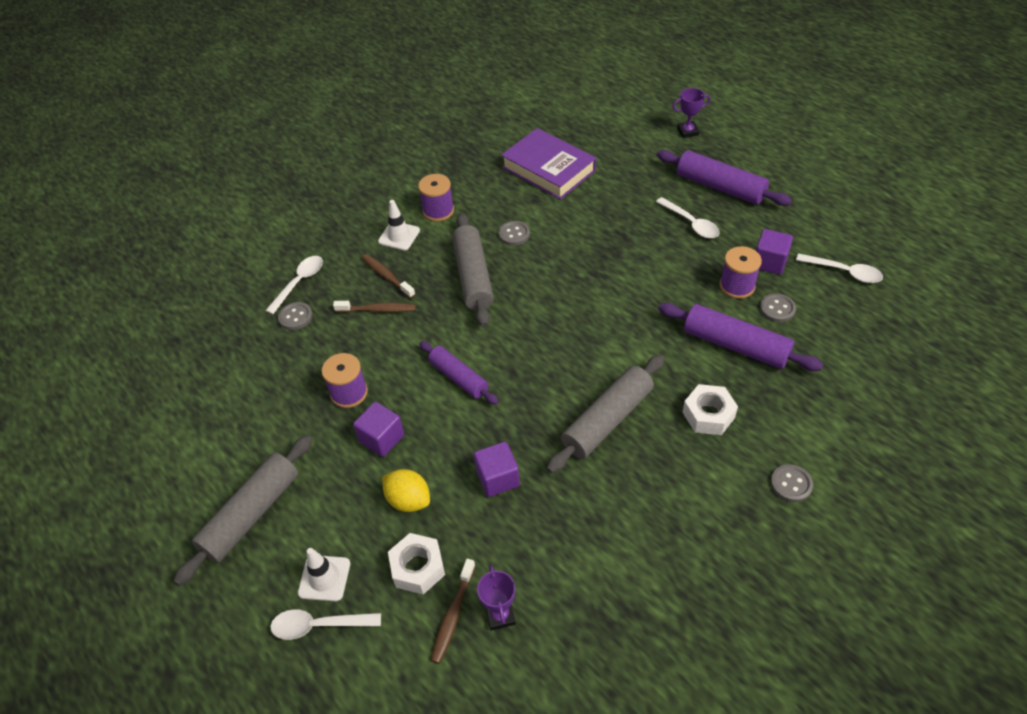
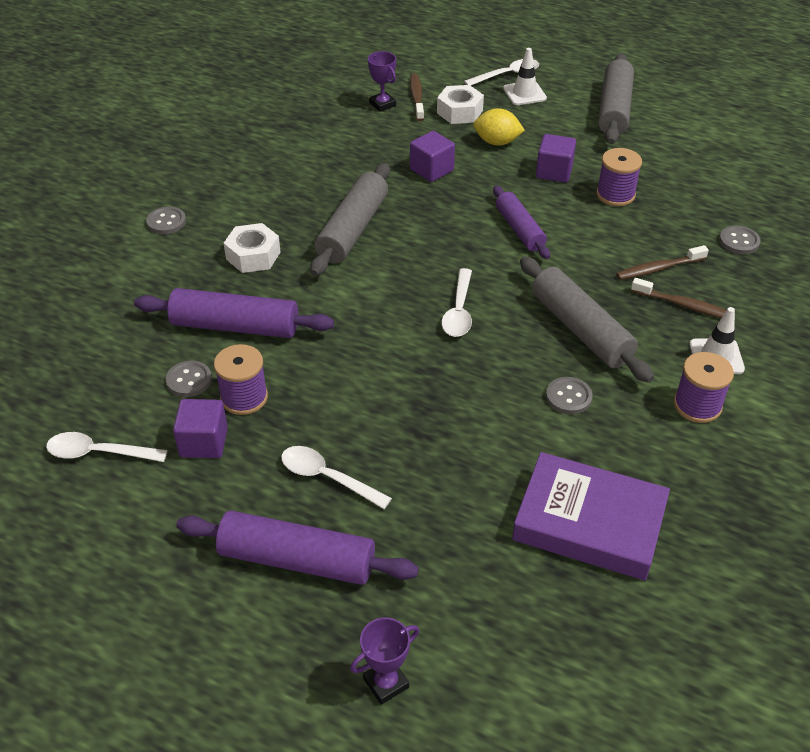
camera: 155 degrees right, 5 degrees down
(299, 283) = (775, 274): white spoon -> white spoon (459, 311)
(458, 378) = (520, 229): purple rolling pin -> purple rolling pin turned 45 degrees clockwise

